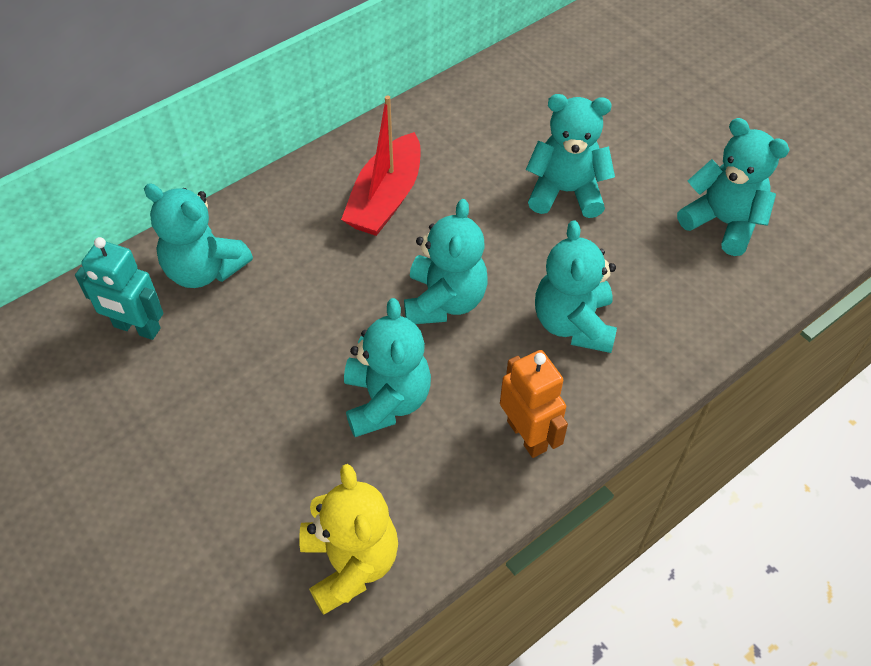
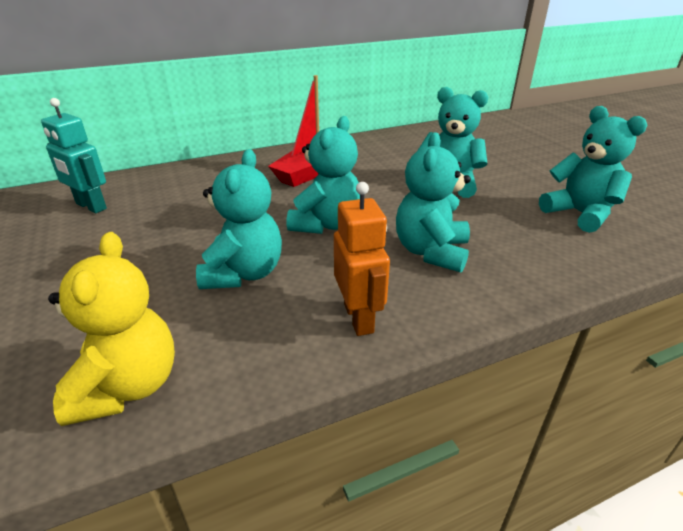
camera: 15 degrees right, 20 degrees down
(204, 269) = (162, 187): turquoise teddy bear -> none

